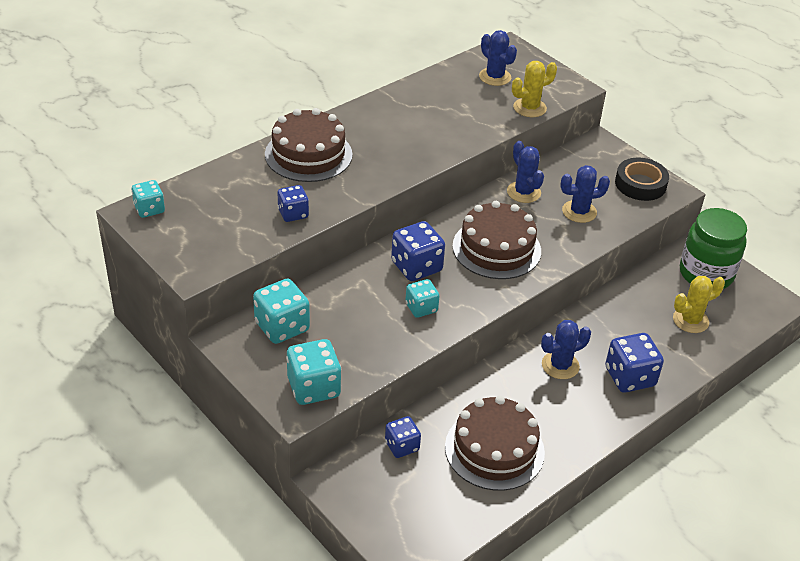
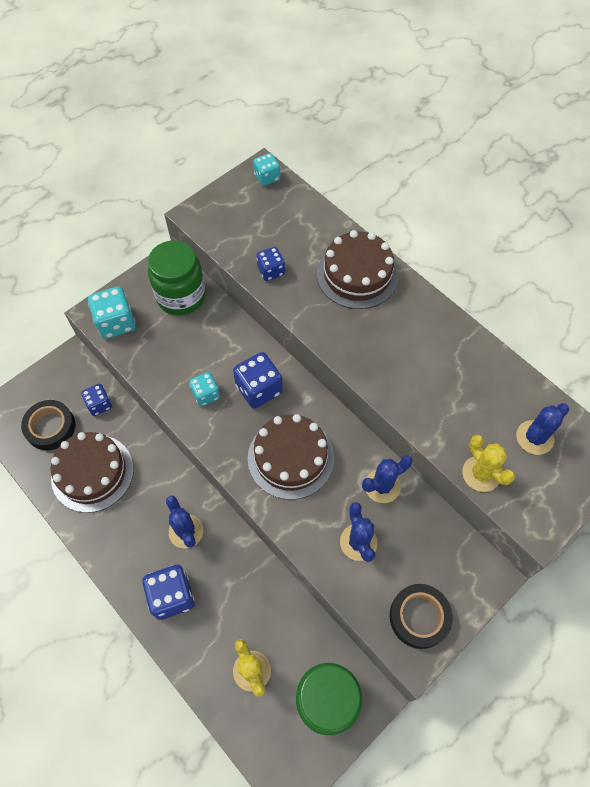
camera: 90 degrees right, 20 degrees up
(282, 327) = (181, 296): turquoise dice -> green jar
(432, 495) = (50, 427): none -> black tape

